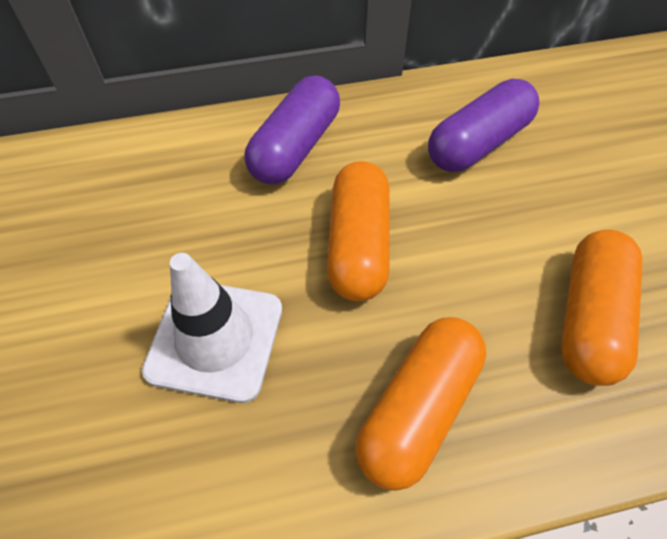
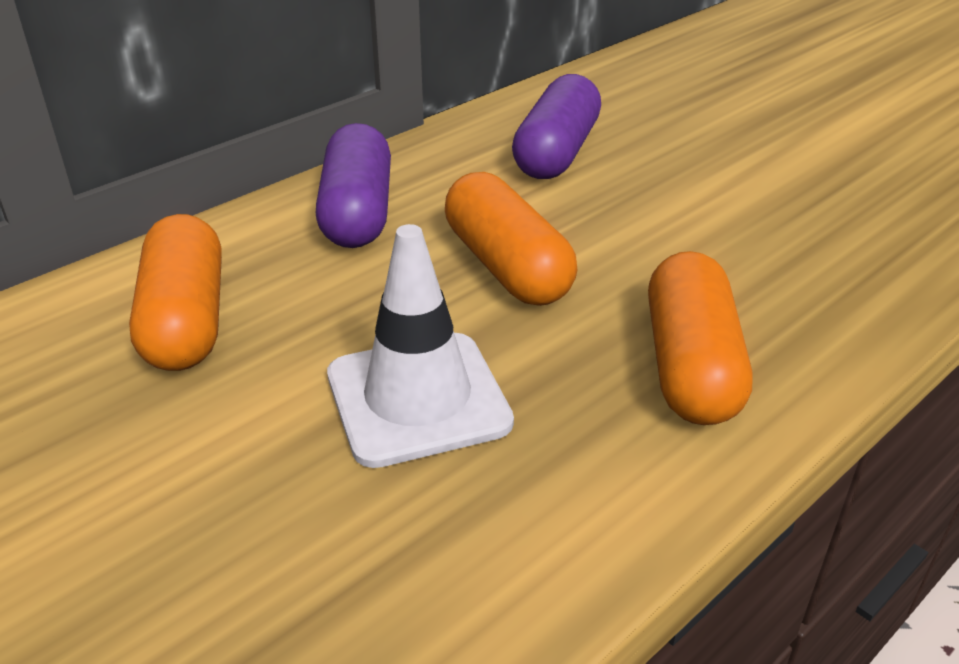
camera: 30 degrees left, 20 degrees down
(589, 318) = (779, 242): orange capsule -> orange capsule (186, 320)

